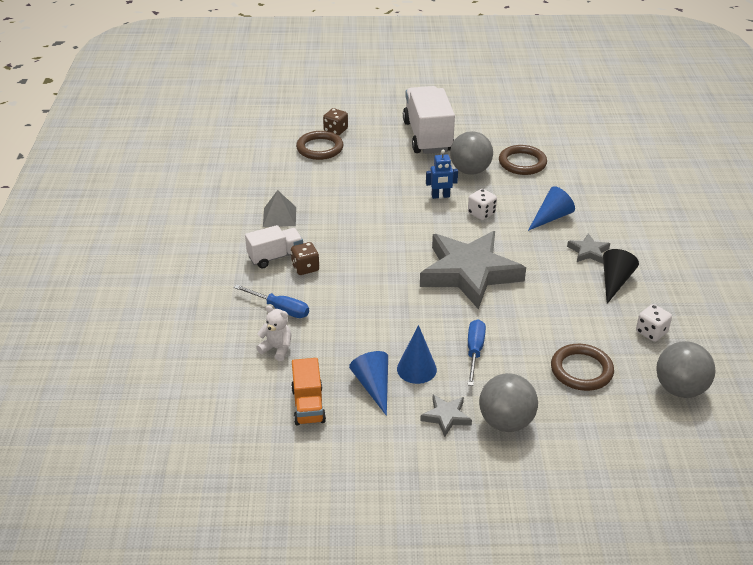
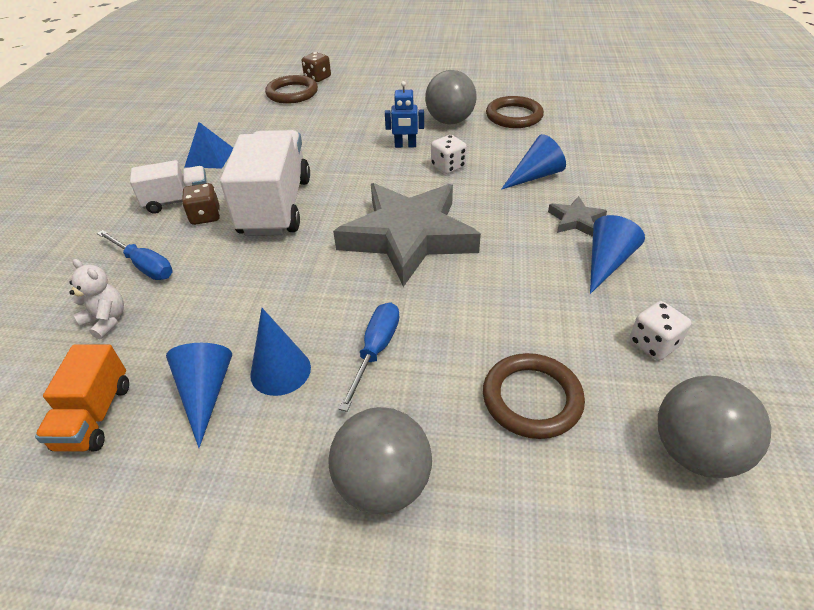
camera: 10 degrees right, 5 degrees up
(279, 216) = (209, 157): grey pyramid -> blue pyramid
(427, 136) = (414, 87): white truck -> white truck (275, 206)
(446, 417) = (290, 462): grey star -> none
(615, 281) = (607, 262): black cone -> blue cone

